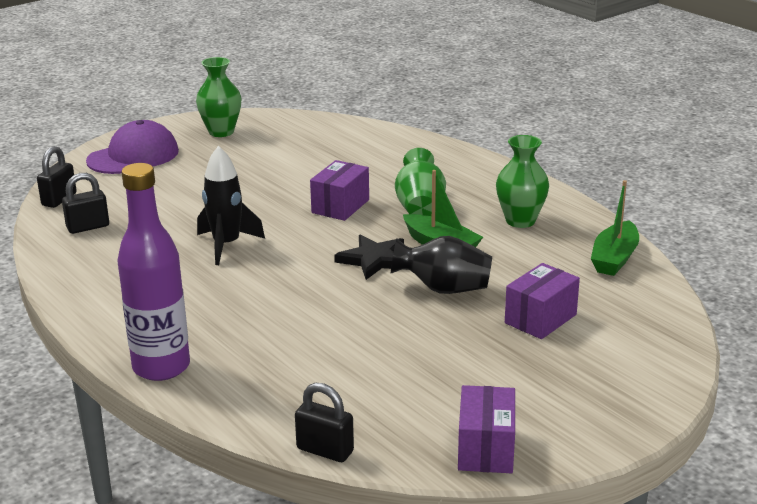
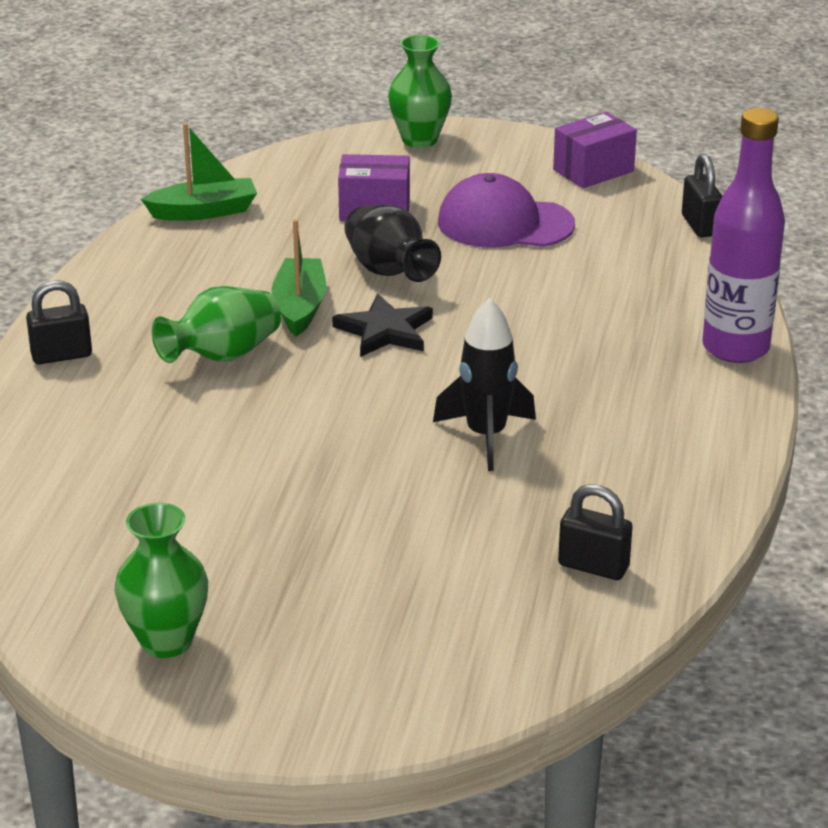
camera: 130 degrees left, 5 degrees up
(59, 199) = (567, 646): black padlock -> black padlock (61, 355)
(133, 156) = (356, 674): purple cap -> purple cap (505, 223)
(340, 206) = (288, 409): purple box -> none
(520, 221) = (179, 285): green vase -> green vase (419, 140)

